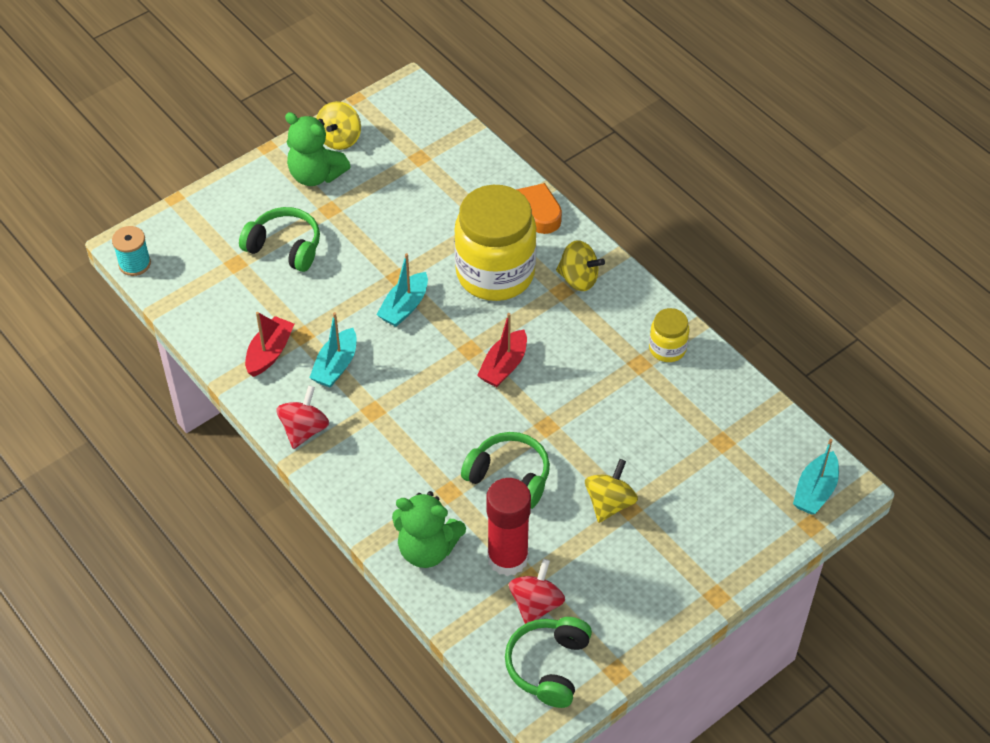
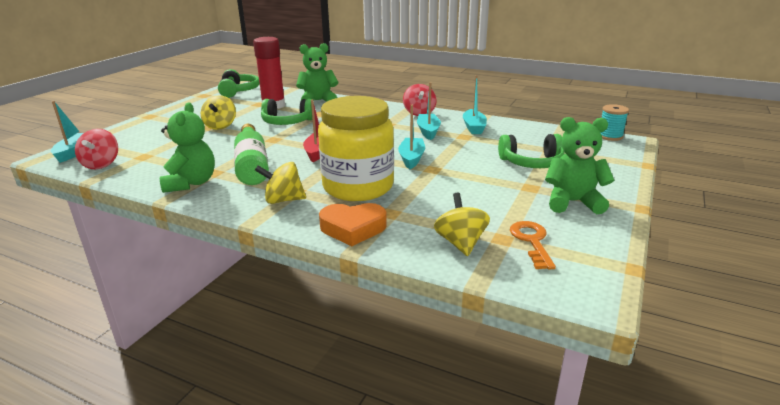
camera: 155 degrees right, 25 degrees down
(269, 353) = (473, 127): red boat -> turquoise boat
(339, 139) = (593, 230): yellow spinning top -> yellow spinning top (460, 243)
(400, 146) = (531, 241): none -> orange key
(536, 604) = (252, 100): red spinning top -> red spinning top (101, 164)
(592, 364) = (252, 165): none -> green bottle
(667, 348) = (191, 183): yellow jar -> green teddy bear

